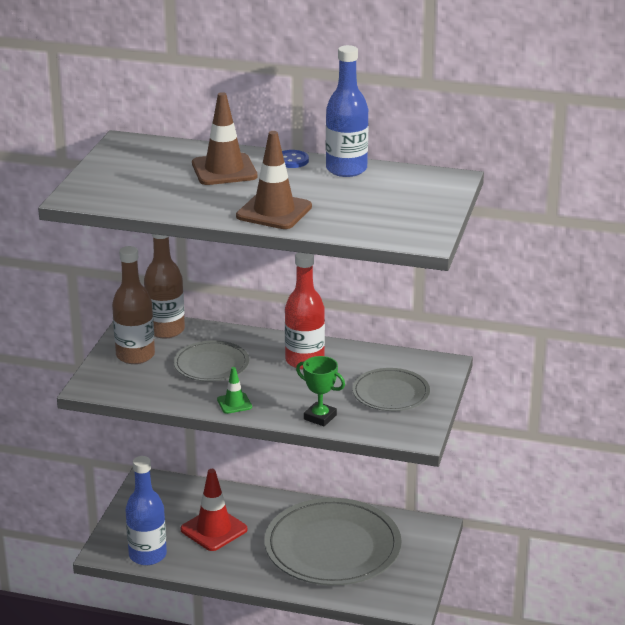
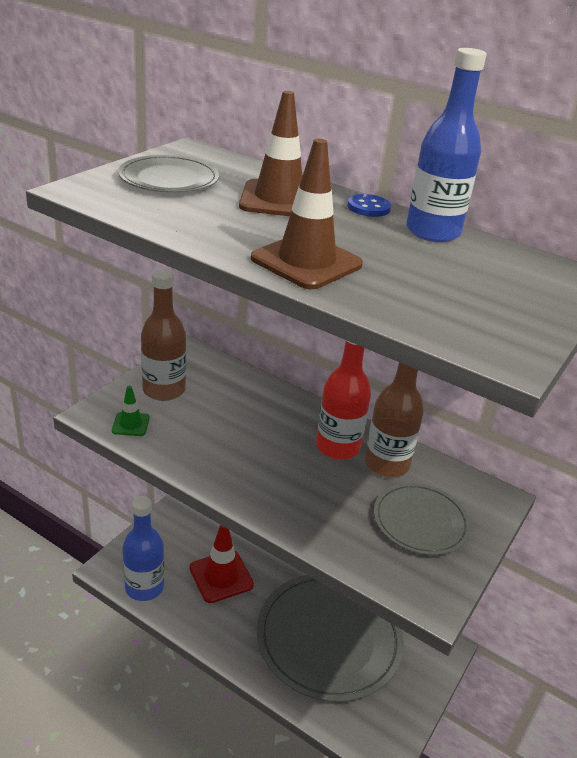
camera: 15 degrees right, 5 degrees up
(166, 330) = (212, 369): brown bottle -> brown bottle (386, 464)
(211, 364) = (235, 423): grey plate -> grey plate (169, 179)
(234, 403) = (232, 481): green traffic cone -> green traffic cone (130, 424)
(320, 417) = (321, 532): green trophy -> none

